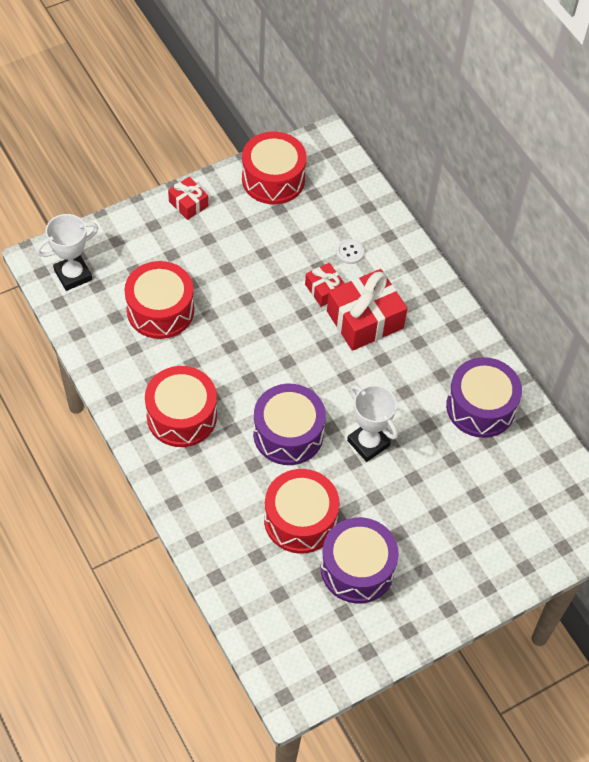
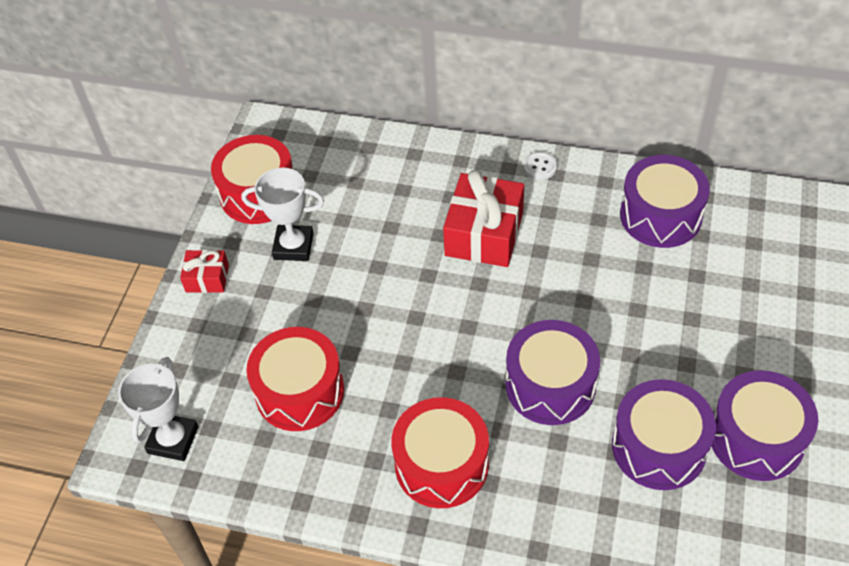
camera: 40 degrees left, 5 degrees down
(300, 520) = (659, 446): red drum -> purple drum
(324, 290) = (420, 241): red gift -> none
(350, 252) = (400, 193): white button -> white button (540, 167)
(368, 443) = (621, 327): white trophy -> white trophy (293, 246)

